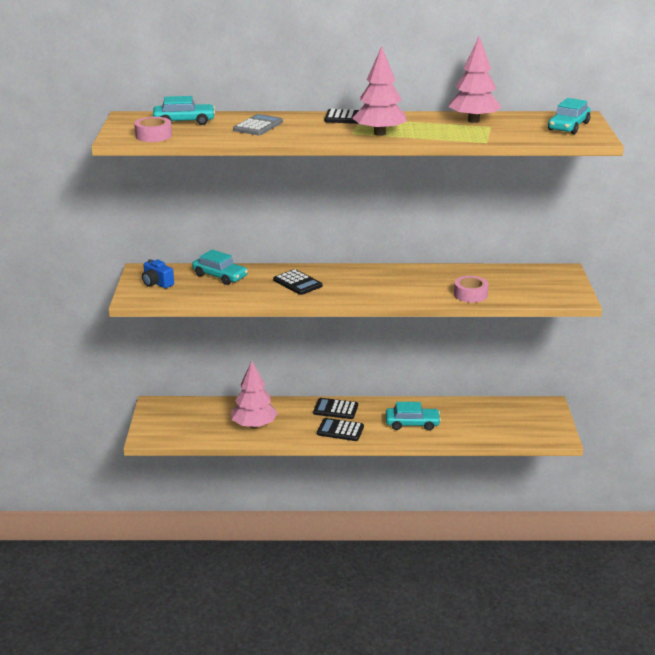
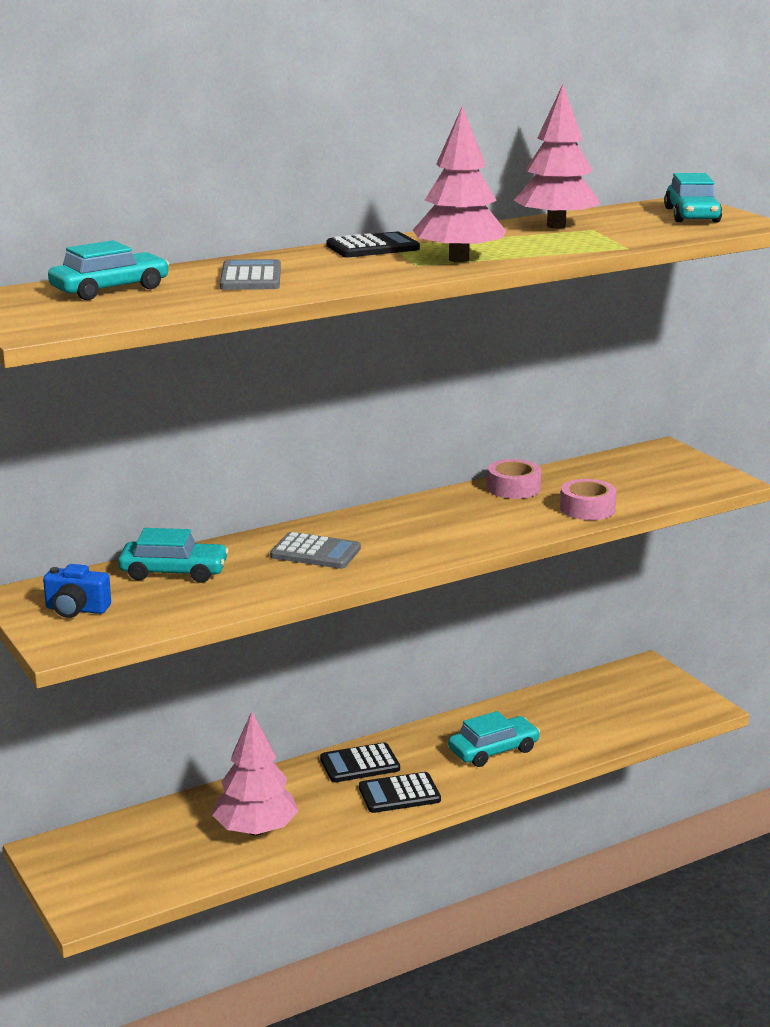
camera: 30 degrees left, 5 degrees down
(153, 136) = (95, 316): pink tape -> pink tape (513, 488)
(297, 283) = (315, 552): black calculator -> grey calculator

